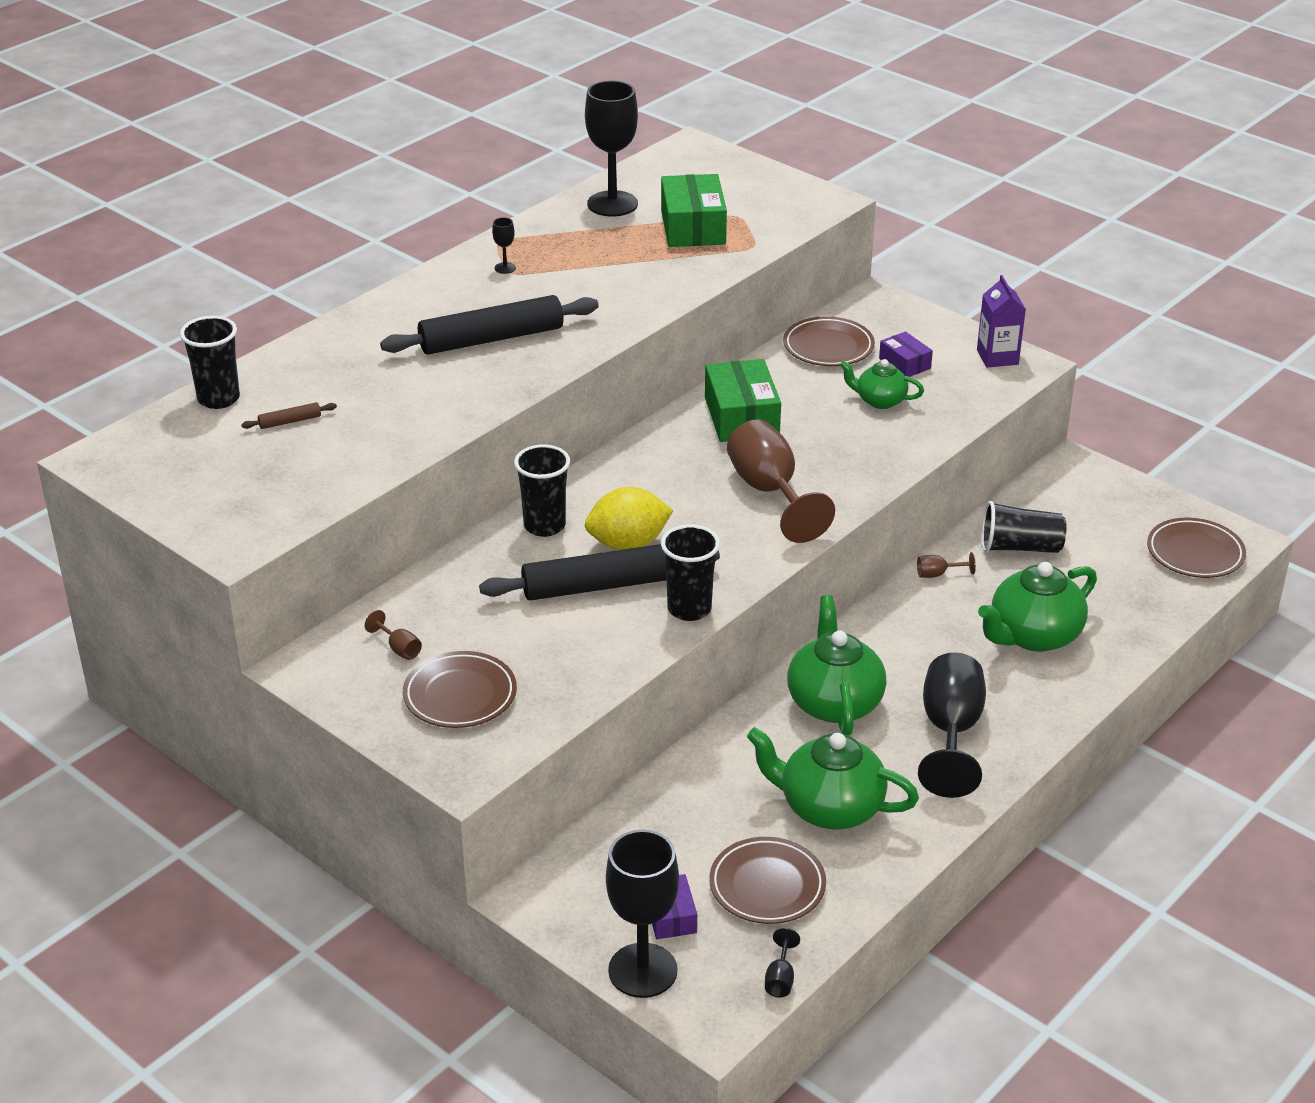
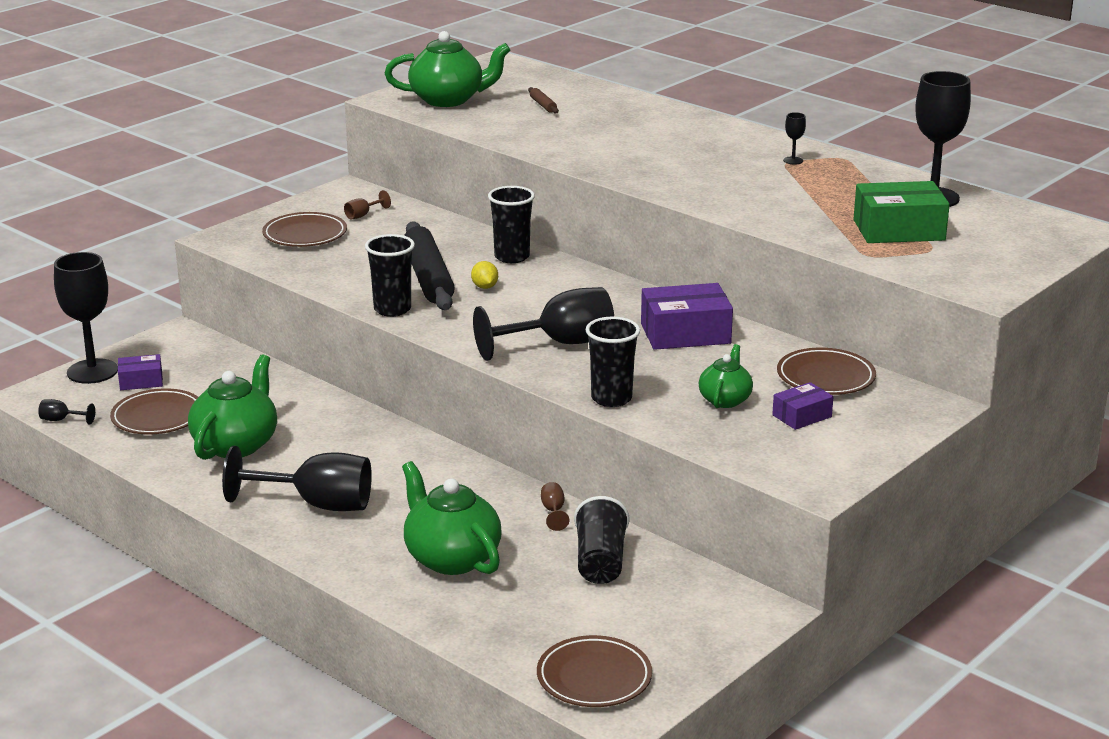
camera: 90 degrees right, 10 degrees down
(218, 399) = (573, 85): black cup -> black cup (611, 398)
(491, 339) = (670, 159): black rolling pin -> none
(628, 544) = (485, 287): yellow lemon -> yellow lemon, size x0.50
(741, 417) = (685, 333): green box -> purple box
(770, 492) = (560, 344): brown goblet -> black goblet
(834, 702) = (367, 451): green teapot -> green teapot (448, 100)
(997, 357) = (828, 469): purple carton -> none

